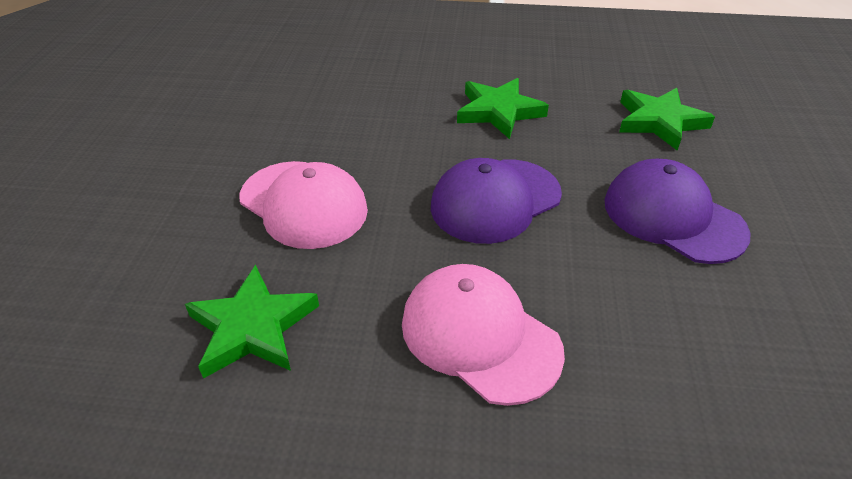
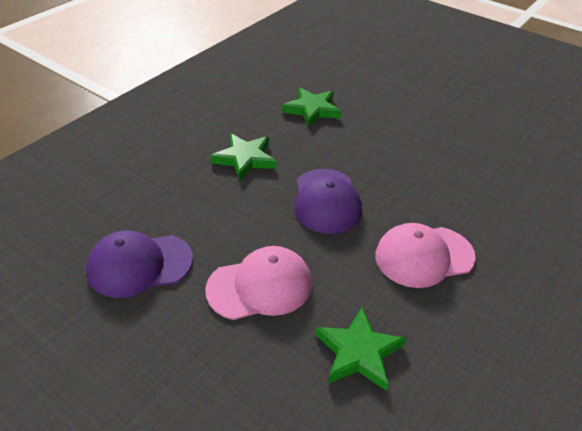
camera: 60 degrees left, 0 degrees up
(673, 217) = (387, 148): purple cap -> purple cap (139, 265)

